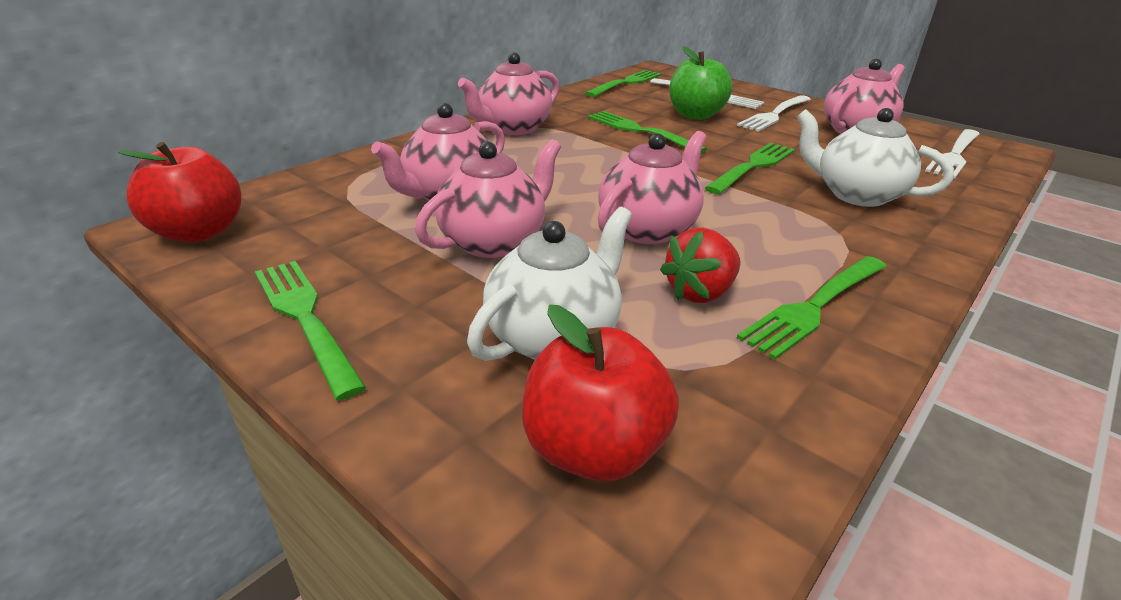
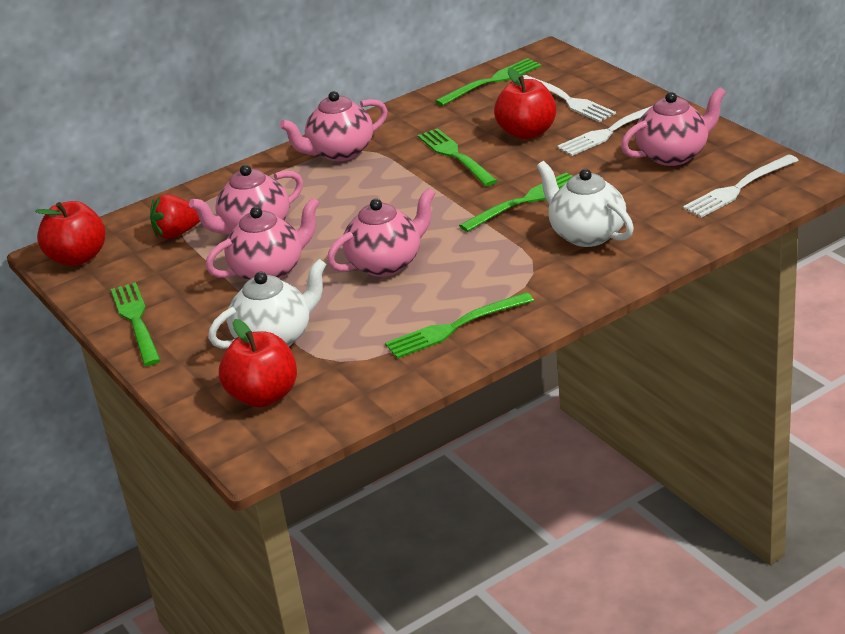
camera: 20 degrees right, 0 degrees up
(695, 115) = (527, 133): green apple -> red apple
(700, 293) = (385, 314): red strawberry -> red strawberry (177, 233)

